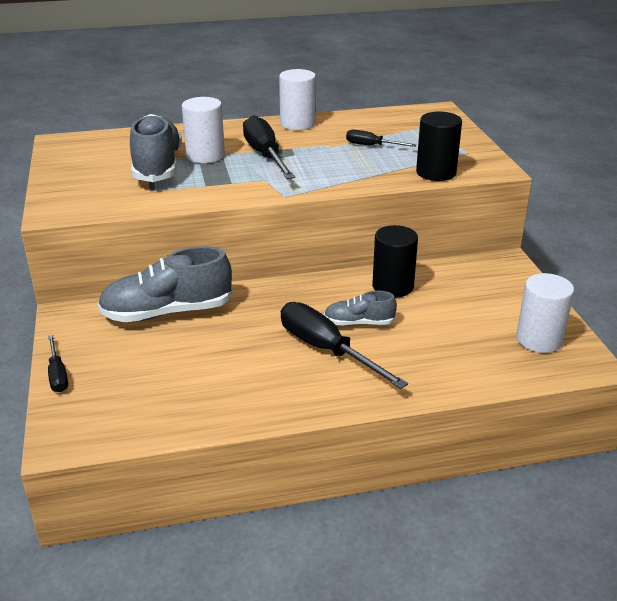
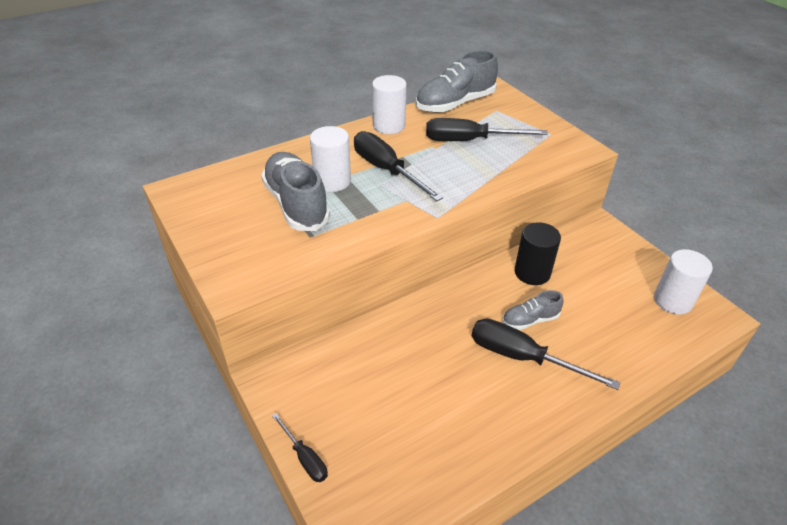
camera: 20 degrees left, 10 degrees up
(167, 312) = (361, 352): grey shoe -> grey shoe (455, 104)
(371, 146) = (469, 141): black screwdriver -> black screwdriver, size x1.86
(436, 173) = (542, 162): black cylinder -> none

